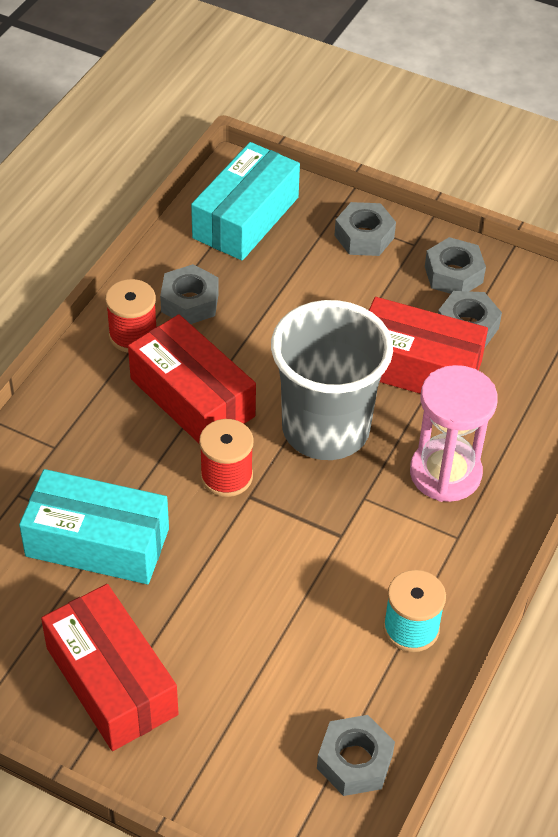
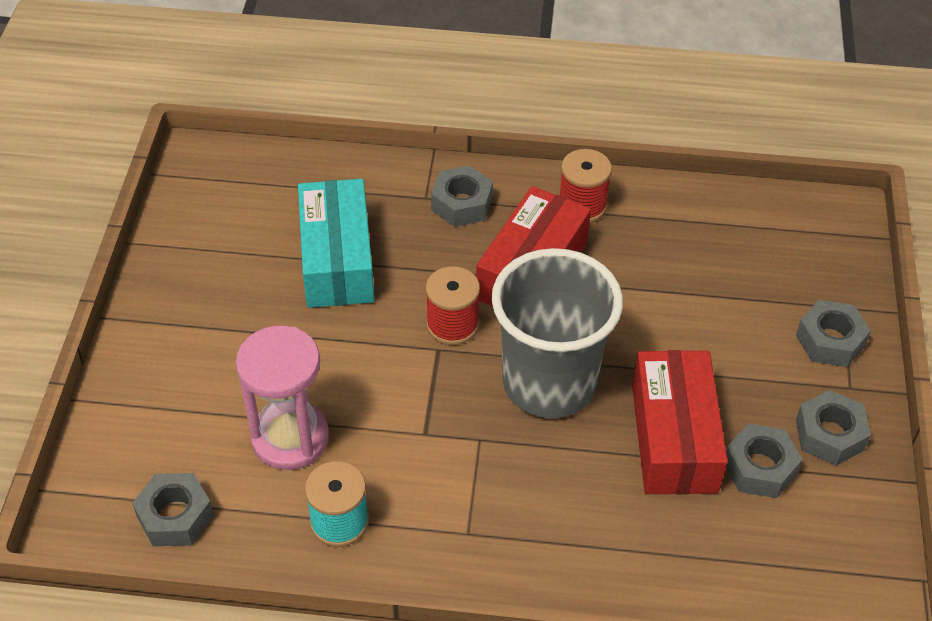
camera: 70 degrees right, 0 degrees up
(111, 681) = (200, 316): red box -> none
(190, 302) = (647, 232): grey nut -> grey nut (462, 204)
(245, 217) = (788, 238): turquoise box -> none
(445, 473) = (545, 500): pink hourglass -> pink hourglass (290, 438)

